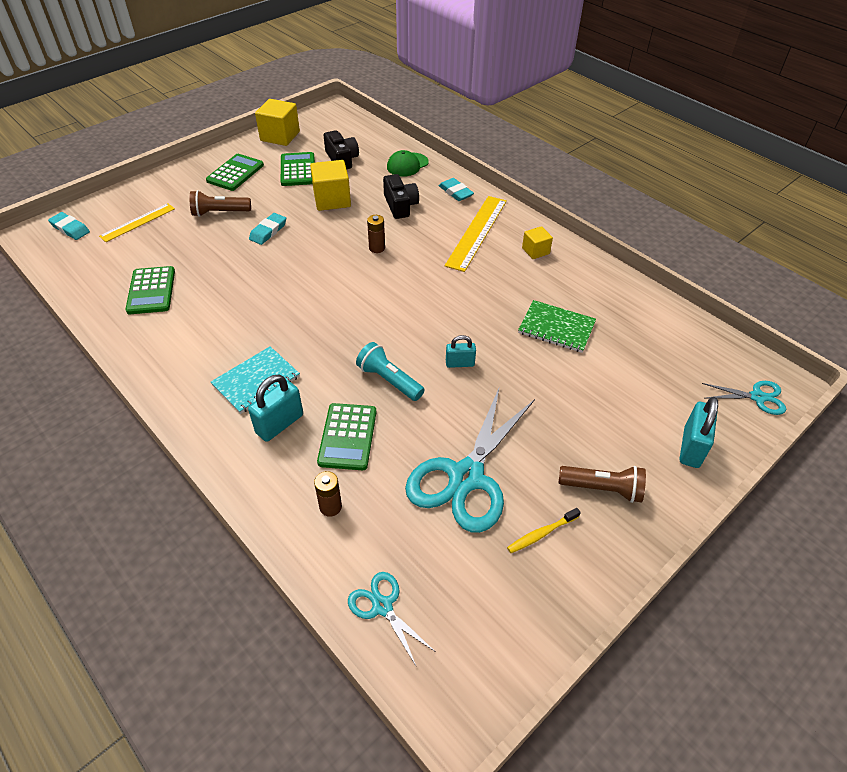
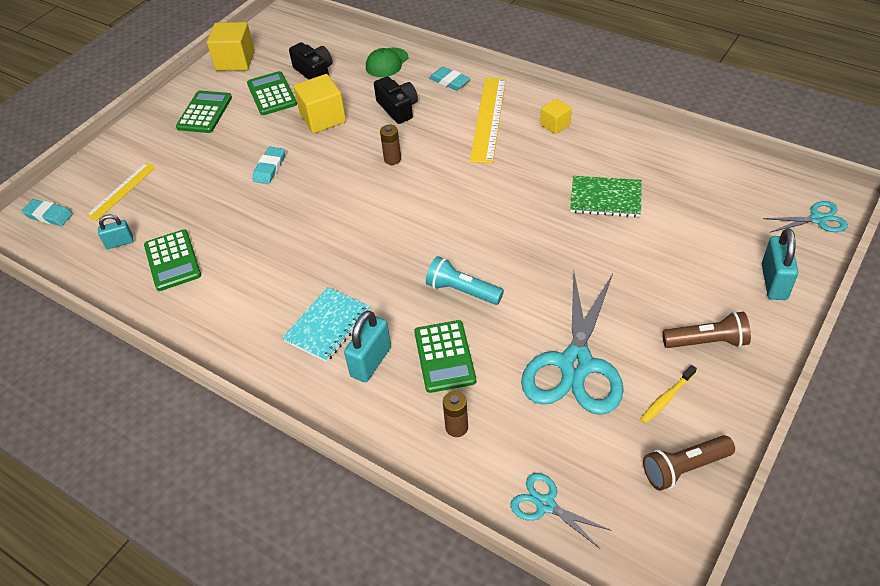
camera: 10 degrees left, 0 degrees up
(219, 213) = (207, 160): brown flashlight -> brown flashlight (684, 468)
(460, 363) = (525, 257): turquoise padlock -> turquoise padlock (120, 243)

